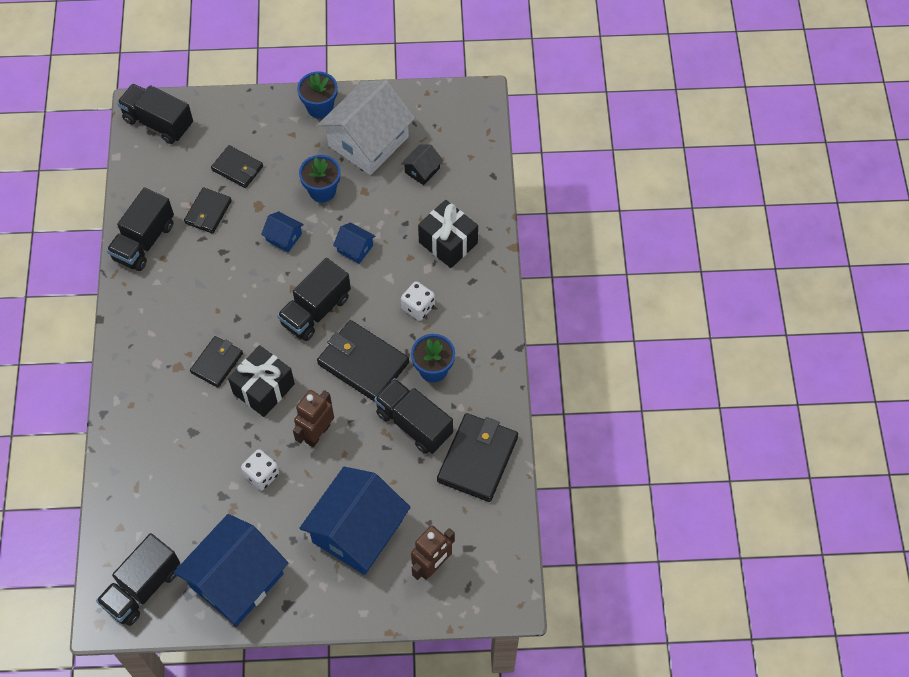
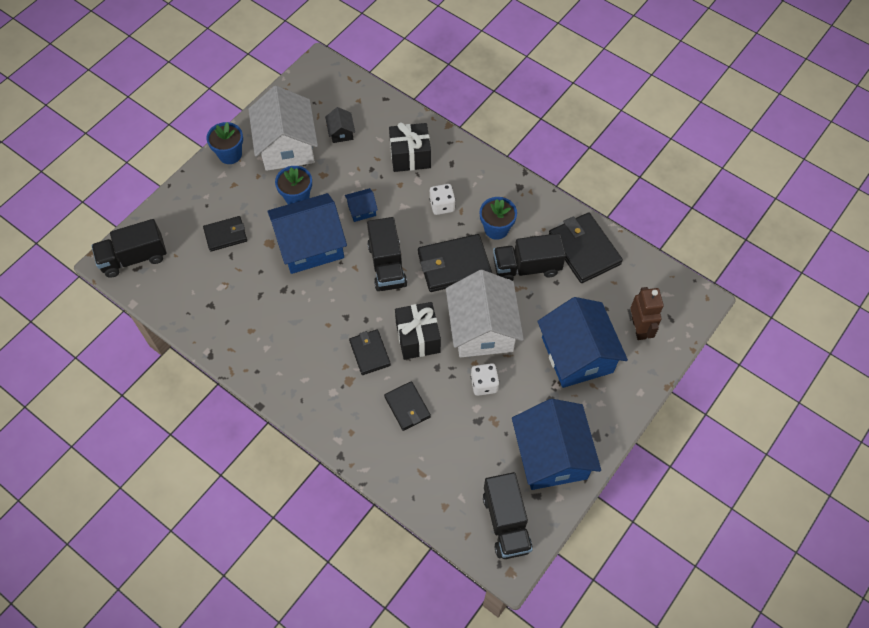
camera: 50 degrees left, 0 degrees up
(144, 241) = (224, 333): black truck -> none
(208, 212) = (242, 276): black wallet -> black wallet (407, 407)
(284, 237) = (310, 245): blue house -> blue house, size x2.31
(317, 433) = (482, 329): brown robot -> white house

